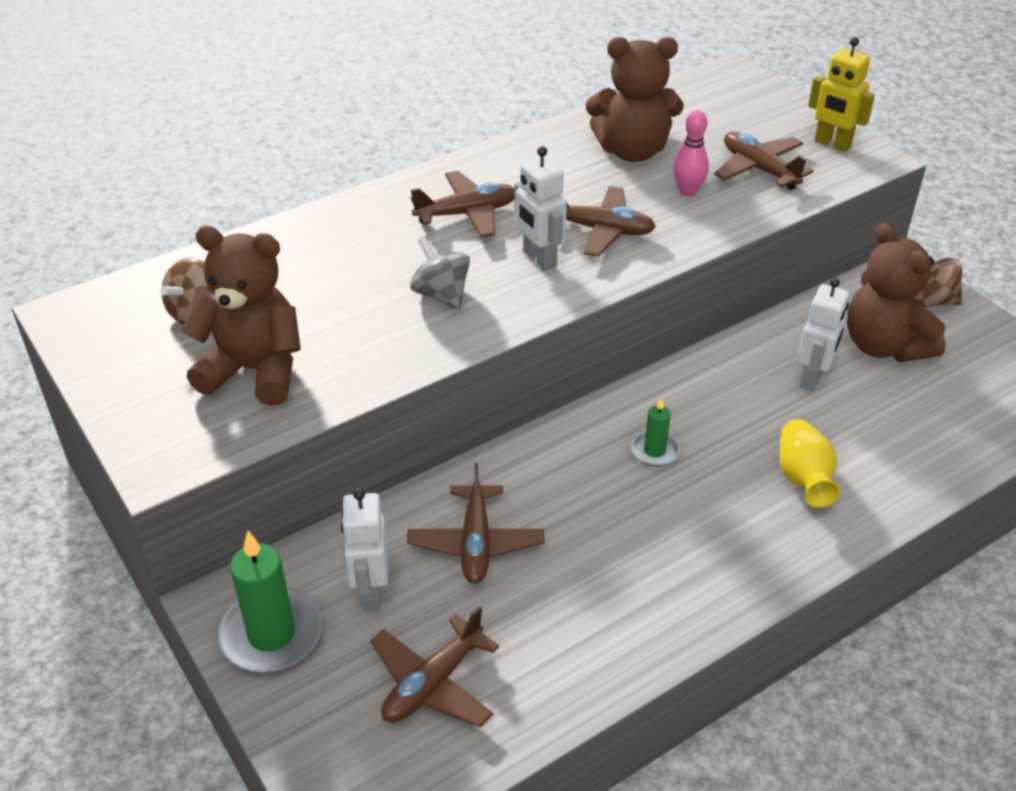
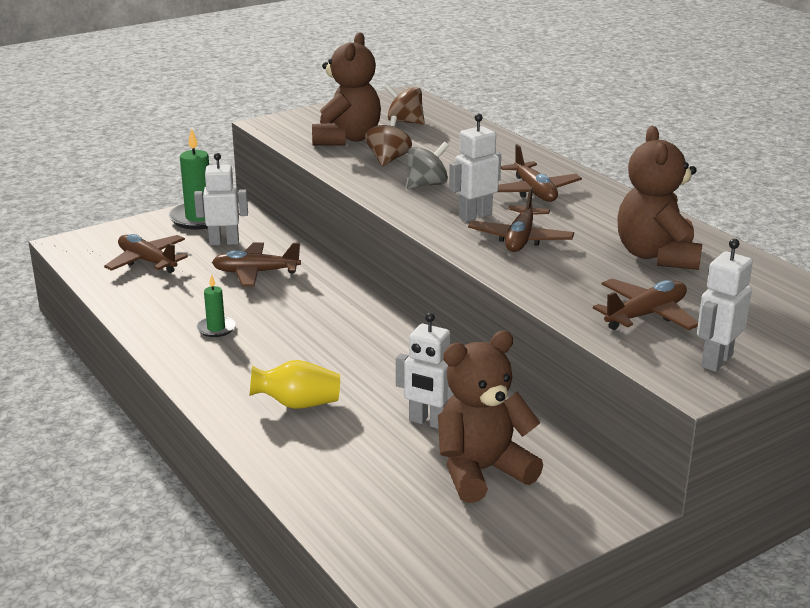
camera: 90 degrees right, 15 degrees down
(654, 451) = (337, 339): green candle -> green candle (216, 328)
(688, 191) = (592, 278): pink bowling pin -> none
(832, 144) = (716, 361): yellow robot -> white robot
(931, 301) = (566, 516): brown spinning top -> brown spinning top (388, 159)

